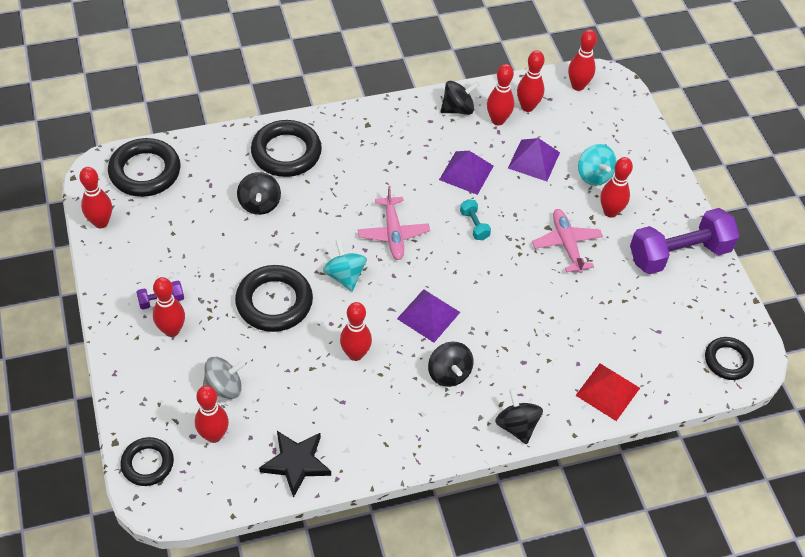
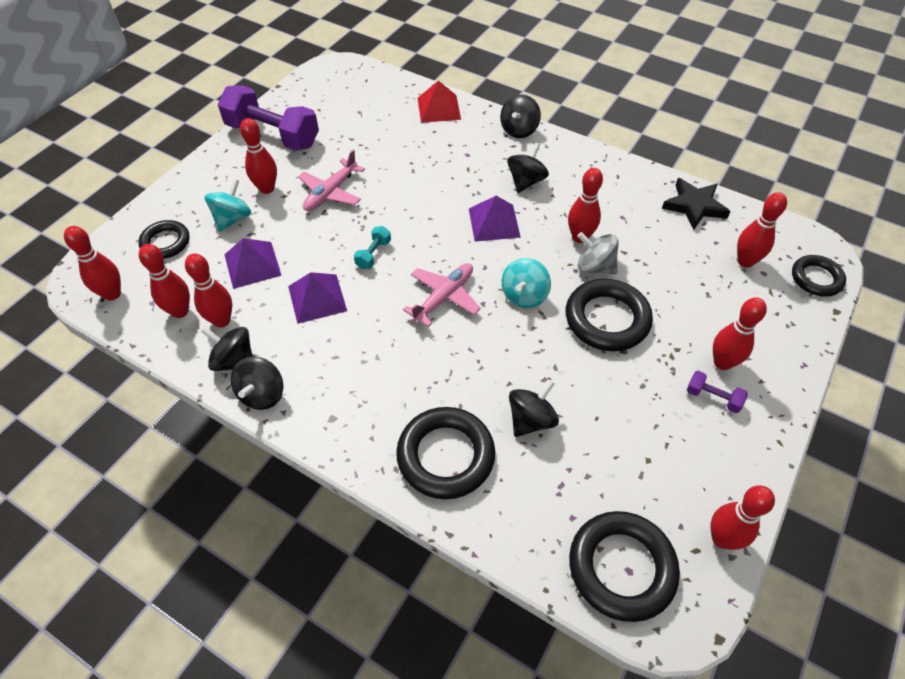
camera: 130 degrees left, 0 degrees up
(224, 387) = (710, 287): grey spinning top -> grey spinning top (594, 267)
(419, 107) = (262, 394): none -> black spinning top
(727, 360) = (347, 75): black ring -> black ring (165, 242)

